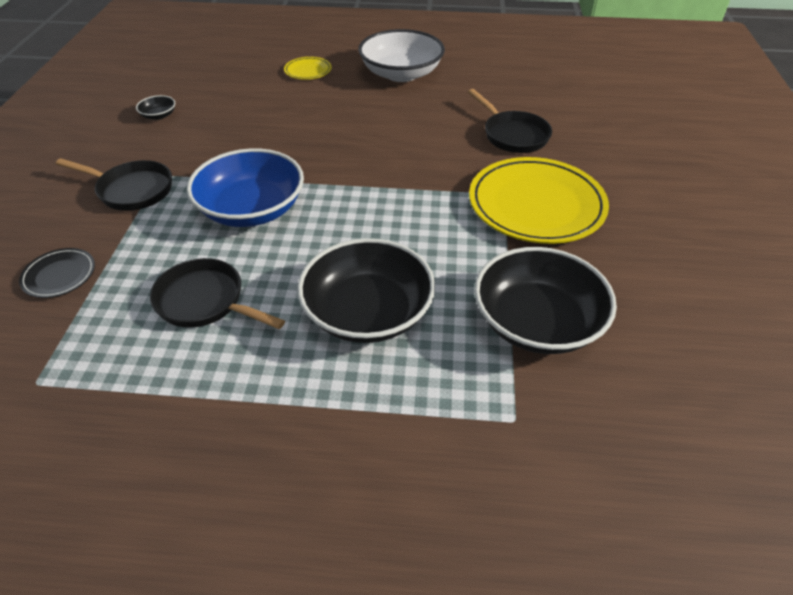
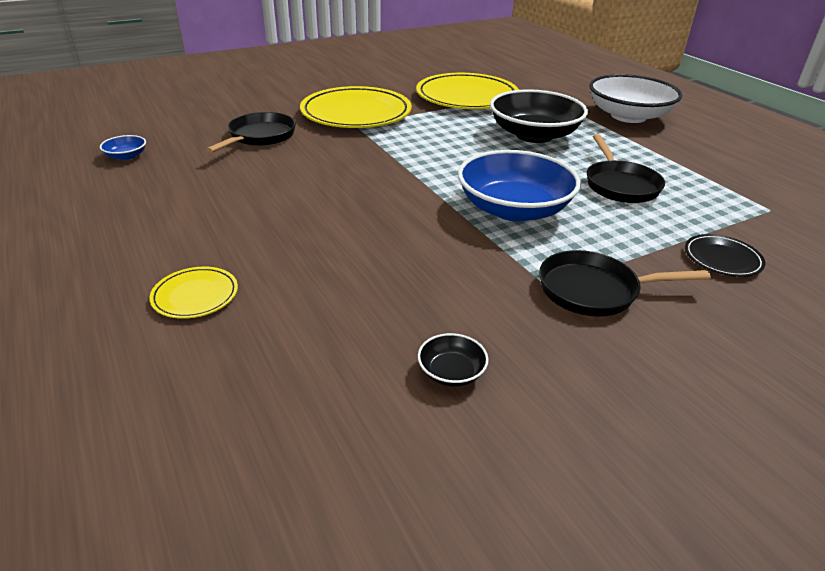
camera: 125 degrees left, 10 degrees down
(131, 190) = (595, 290): black pan -> black pan turned 75 degrees counterclockwise
(401, 74) = (158, 221): white bowl -> white bowl (628, 116)
(517, 77) = (126, 156): none -> blue bowl
(537, 322) = (467, 97): black bowl -> yellow plate

